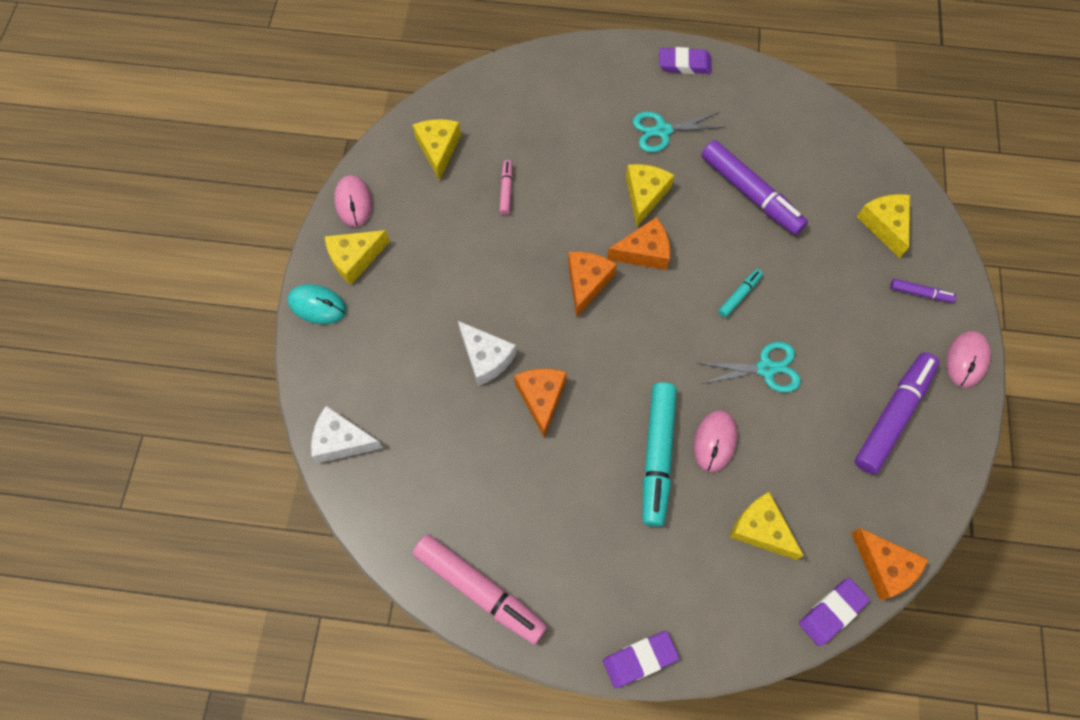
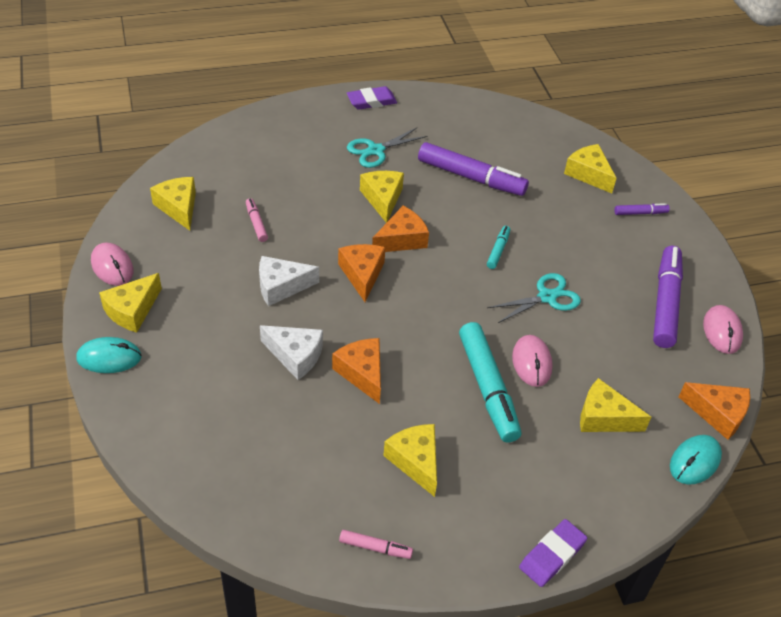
camera: 25 degrees left, 20 degrees down
(342, 441) = (182, 463): white cheese -> white cheese (281, 286)
(479, 589) = (375, 547): pink marker -> pink marker, size x0.47
(553, 513) = (415, 461): none -> yellow cheese
(832, 612) = (695, 461): purple eraser -> turquoise mouse
(966, 360) = (700, 249): pink mouse -> pink mouse (722, 331)

